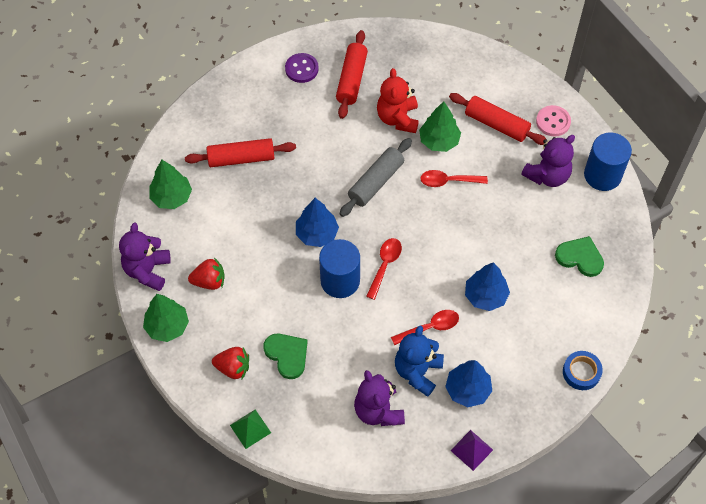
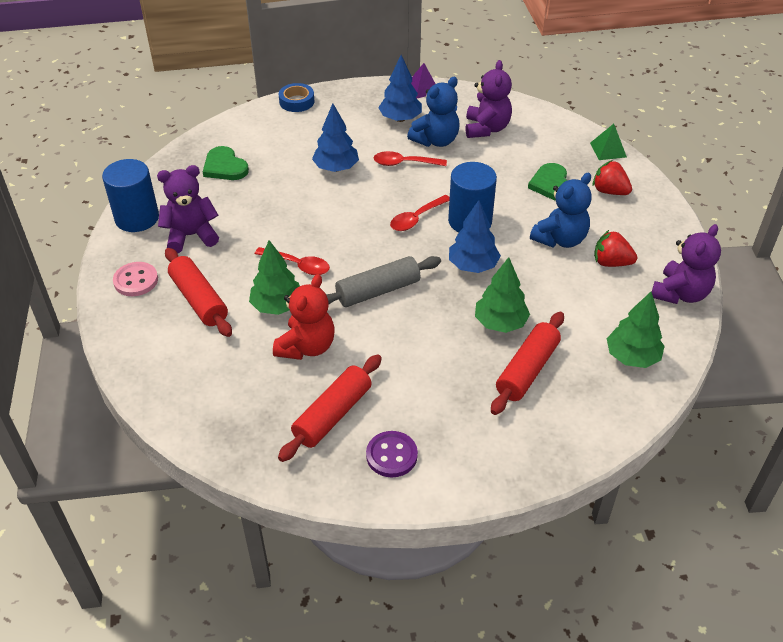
camera: 155 degrees left, 15 degrees down
(167, 326) = (669, 240): green tree -> green tree (500, 323)
(241, 158) = (527, 370): red rolling pin -> red rolling pin turned 75 degrees counterclockwise
(258, 290) = (560, 239): none -> blue teddy bear

